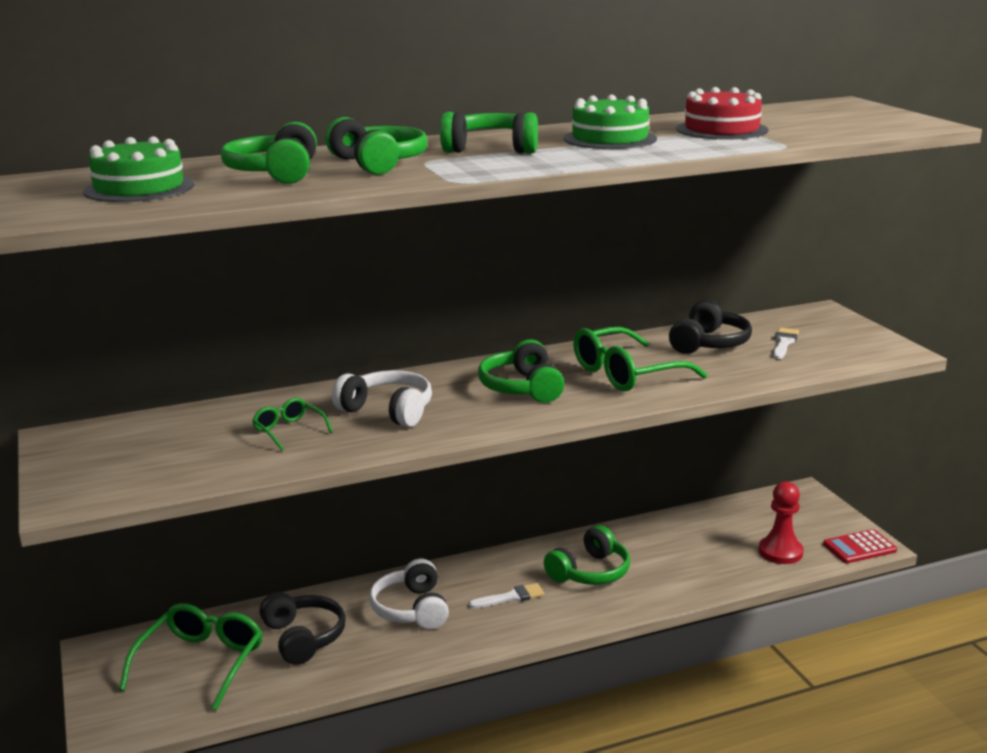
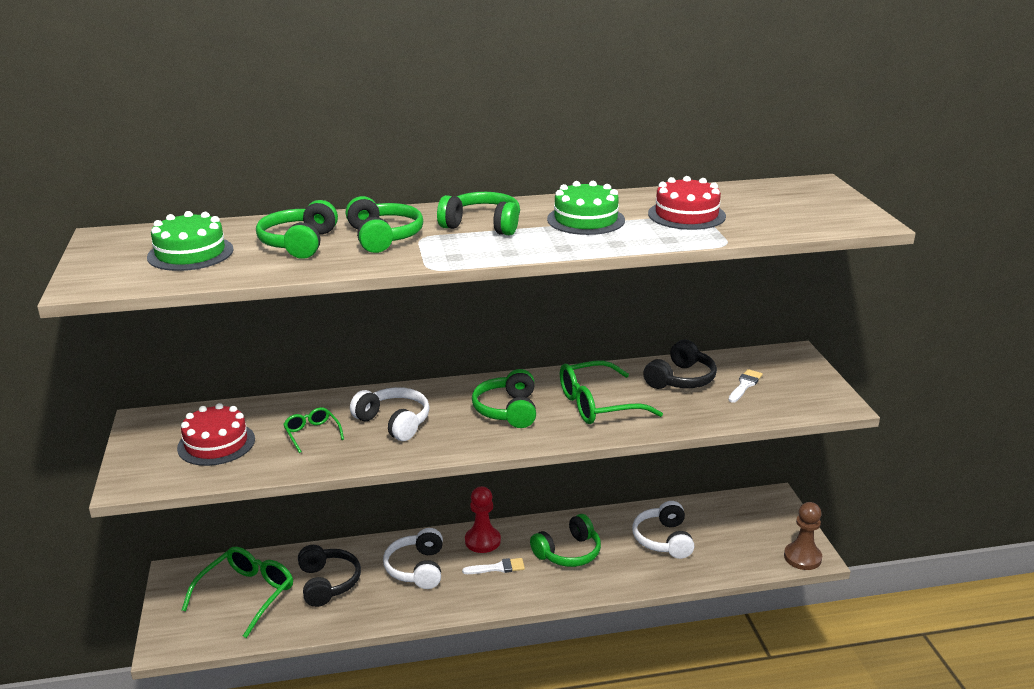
camera: 10 degrees right, 5 degrees up
(167, 451) = (216, 443): none -> red cake
(696, 547) = (663, 539): none -> white headphones
(780, 552) = (733, 553): red pawn -> red pawn (482, 541)
(859, 547) = (802, 557): red calculator -> brown pawn

